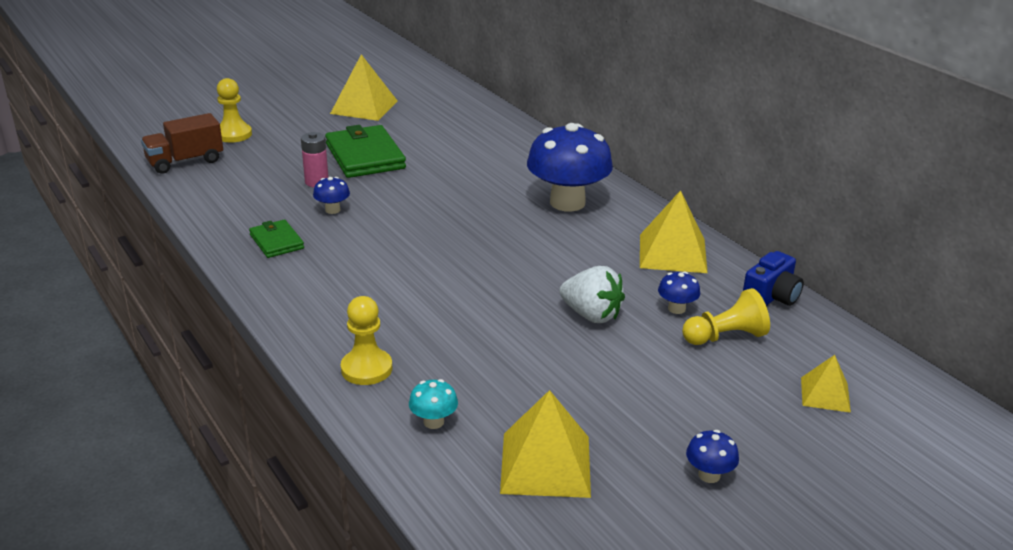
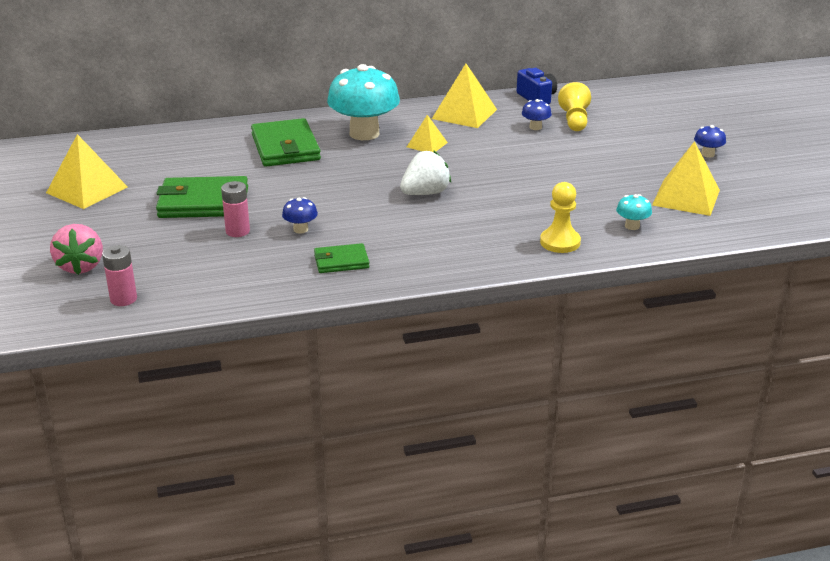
camera: 70 degrees left, 0 degrees up
(185, 161) = (123, 299): brown truck -> pink battery
(233, 134) = (81, 266): yellow pawn -> pink strawberry
(503, 169) = (285, 147): none -> green wallet
(567, 202) = (364, 133): blue mushroom -> turquoise mushroom
(591, 315) = (529, 154): white strawberry -> white strawberry (425, 193)
(825, 394) = (644, 108): yellow pyramid -> yellow pyramid (427, 144)

